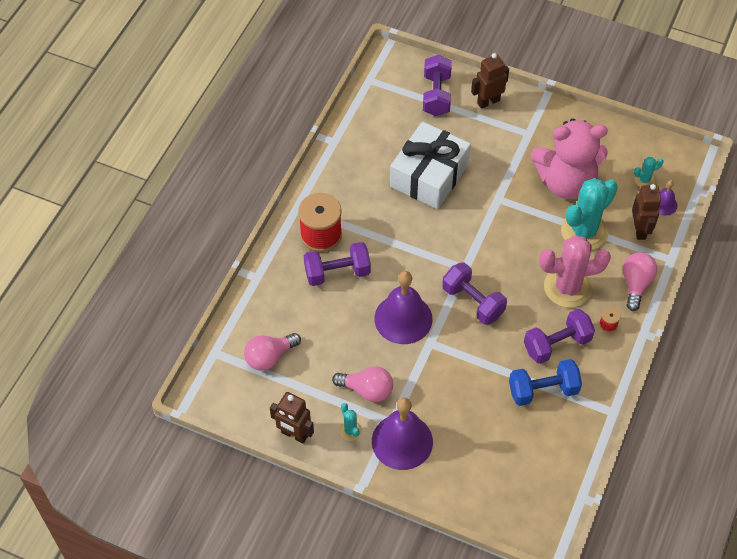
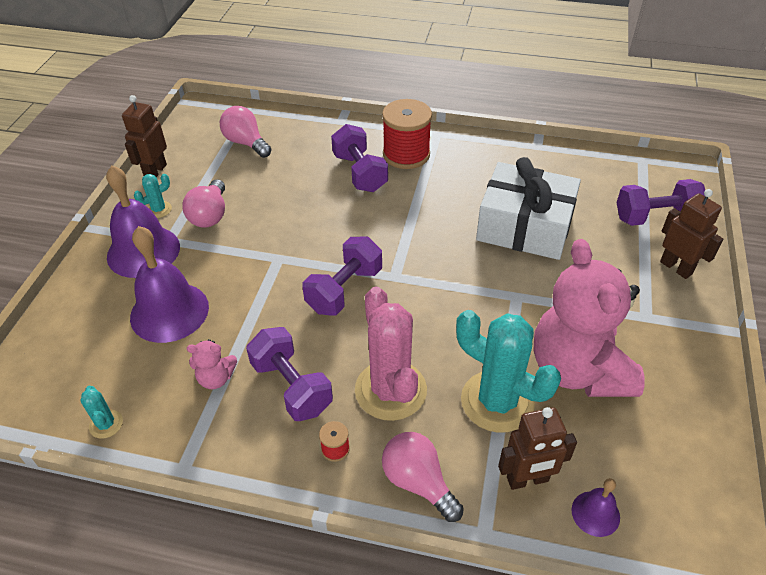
camera: 80 degrees right, 10 degrees down
(403, 318) = (308, 231): purple bell -> purple bell (169, 311)
(543, 390) = (216, 378): blue dumbbell -> pink teddy bear
(636, 284) = (418, 482): pink light bulb -> pink light bulb turned 135 degrees counterclockwise
(644, 180) = (633, 478): turquoise cactus -> turquoise cactus (106, 424)

